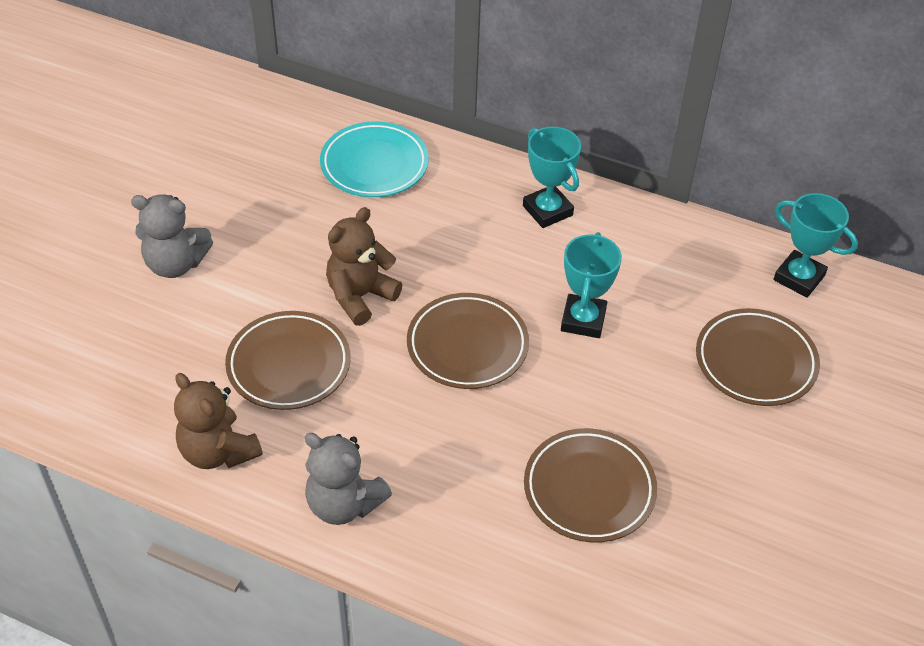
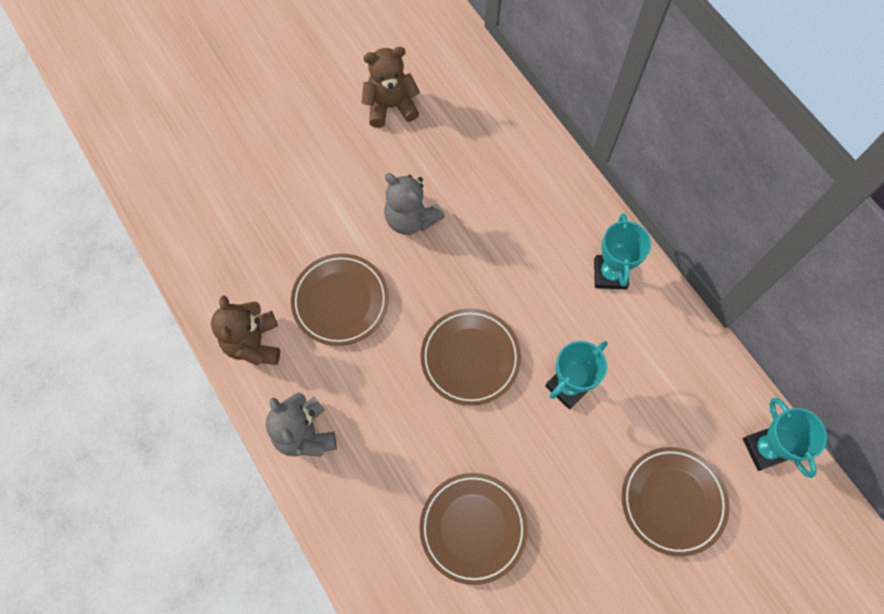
camera: 35 degrees right, 20 degrees up
(175, 264) = (320, 174): grey teddy bear -> grey teddy bear (411, 219)
(360, 296) = (424, 272): brown teddy bear -> brown teddy bear (390, 106)
(374, 165) = (509, 161): turquoise plate -> none

